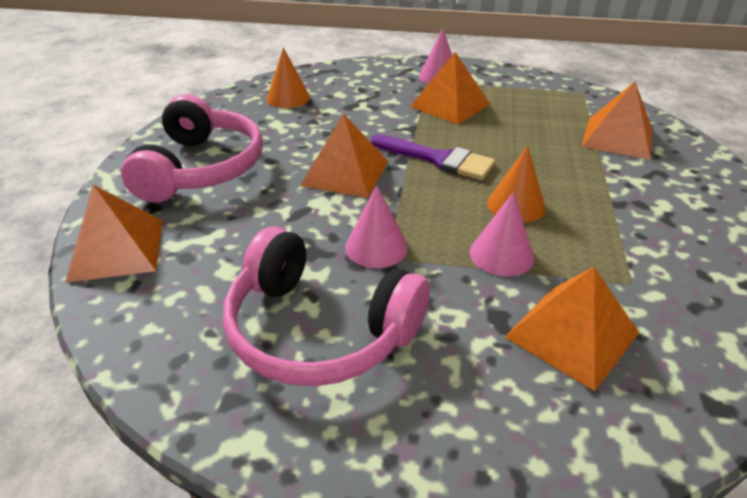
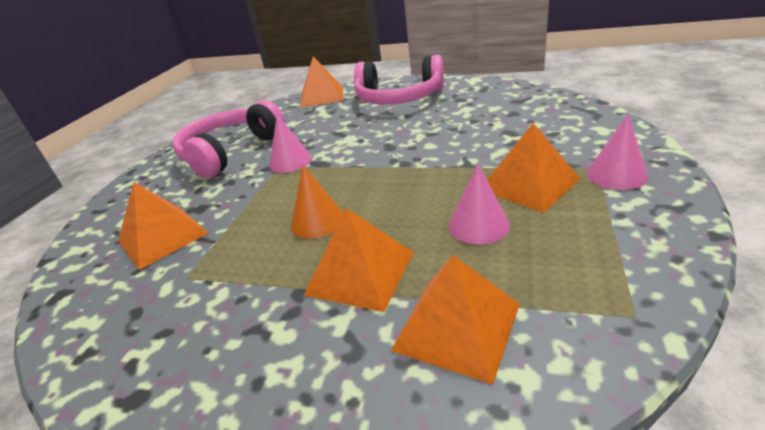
camera: 100 degrees right, 5 degrees down
(288, 98) = (517, 105): orange cone -> none
(345, 173) = (386, 142): orange pyramid -> orange pyramid (360, 273)
(438, 159) = (404, 180): purple brush -> none
(501, 255) = (256, 211): pink cone -> pink cone (478, 225)

